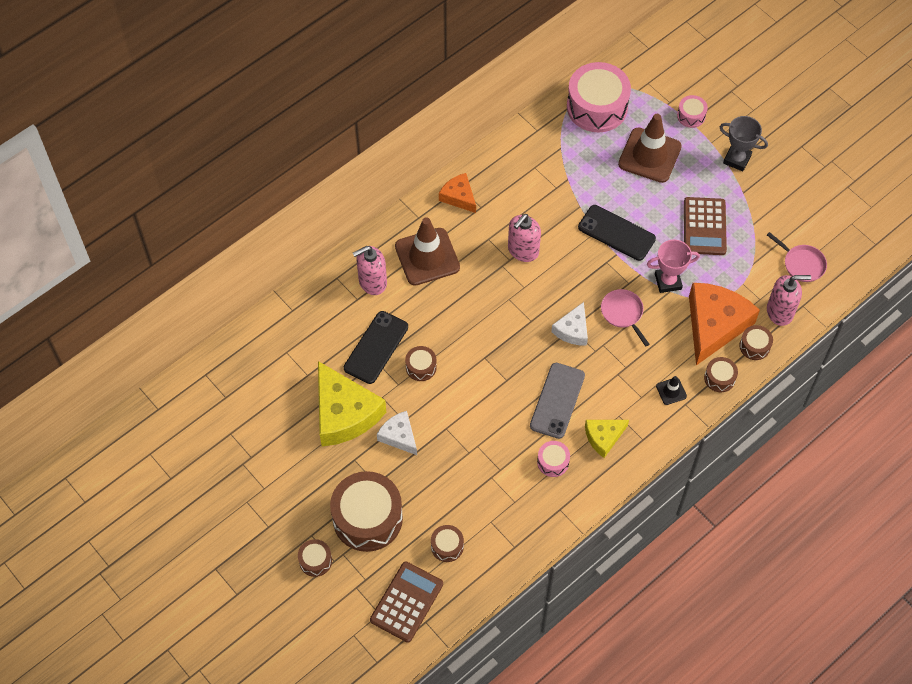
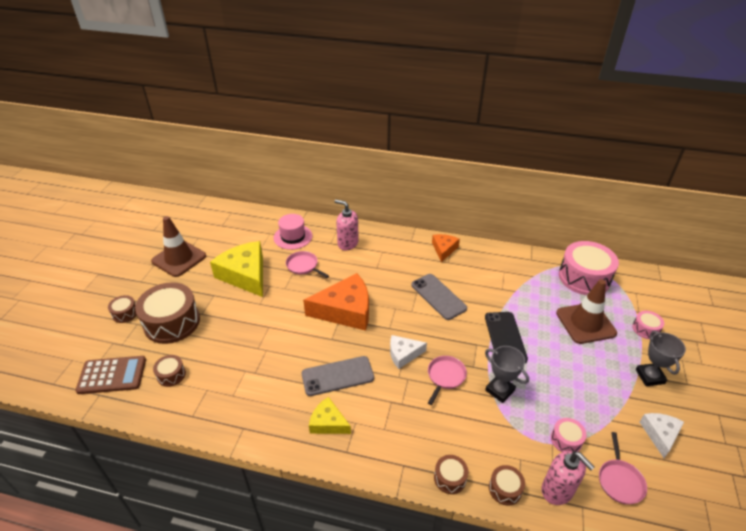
camera: 55 degrees right, 20 degrees down
(314, 331) = (293, 237): none -> pink hat
(344, 413) = (245, 275): yellow cheese -> yellow cheese turned 120 degrees clockwise
(376, 347) = (303, 266): black phone -> pink pan
(399, 436) = (246, 307): white cheese -> white cheese (660, 434)
(421, 367) = (306, 292): brown drum -> none
(427, 257) = (388, 257): brown traffic cone -> brown traffic cone (179, 259)
(523, 250) = (438, 296): pink soap dispenser -> grey phone
(553, 462) = (283, 401): pink drum -> pink drum (566, 440)
(668, 281) = (500, 390): pink trophy -> grey trophy
(671, 391) = (407, 447): black traffic cone -> none
(704, 226) = (570, 388): brown calculator -> none
(714, 325) = (494, 445): orange cheese -> orange cheese (345, 310)

